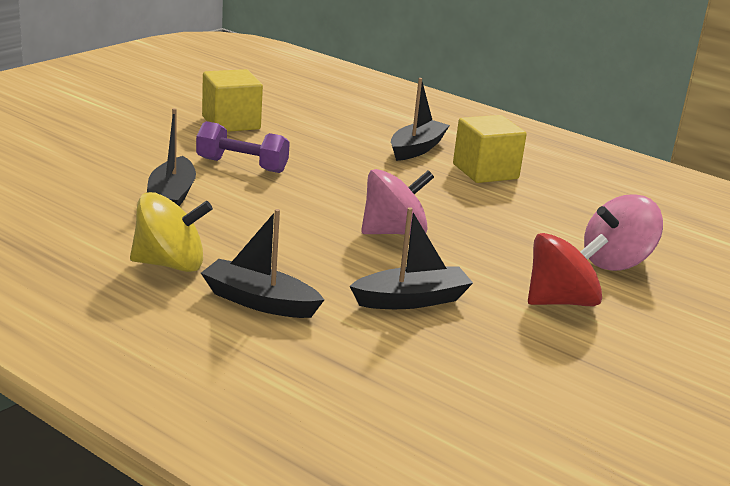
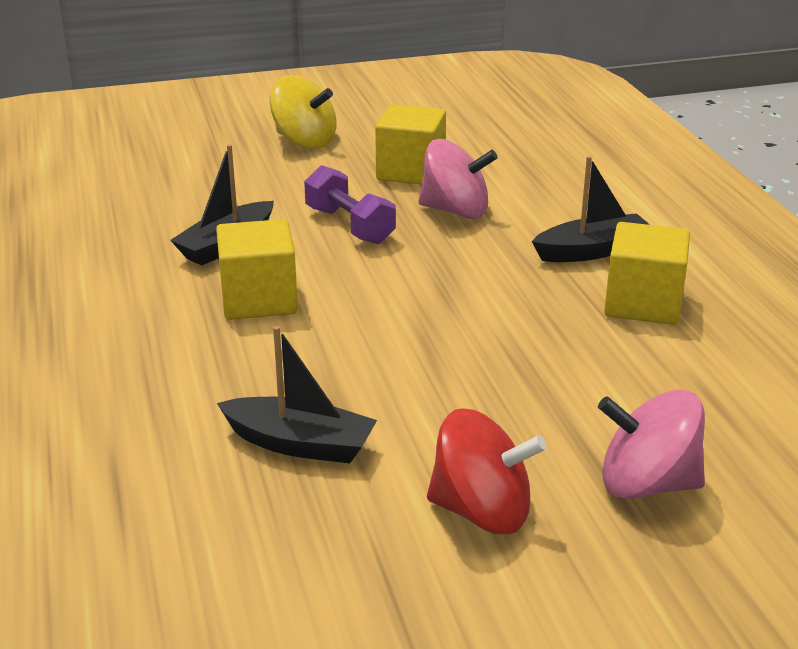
camera: 40 degrees right, 5 degrees up
(170, 264) = (119, 321): yellow spinning top -> yellow spinning top (304, 141)
(251, 225) = (259, 300): none -> yellow cube
(259, 302) = (142, 391): black boat -> none
(394, 232) = (403, 353): pink spinning top -> pink spinning top (455, 211)

